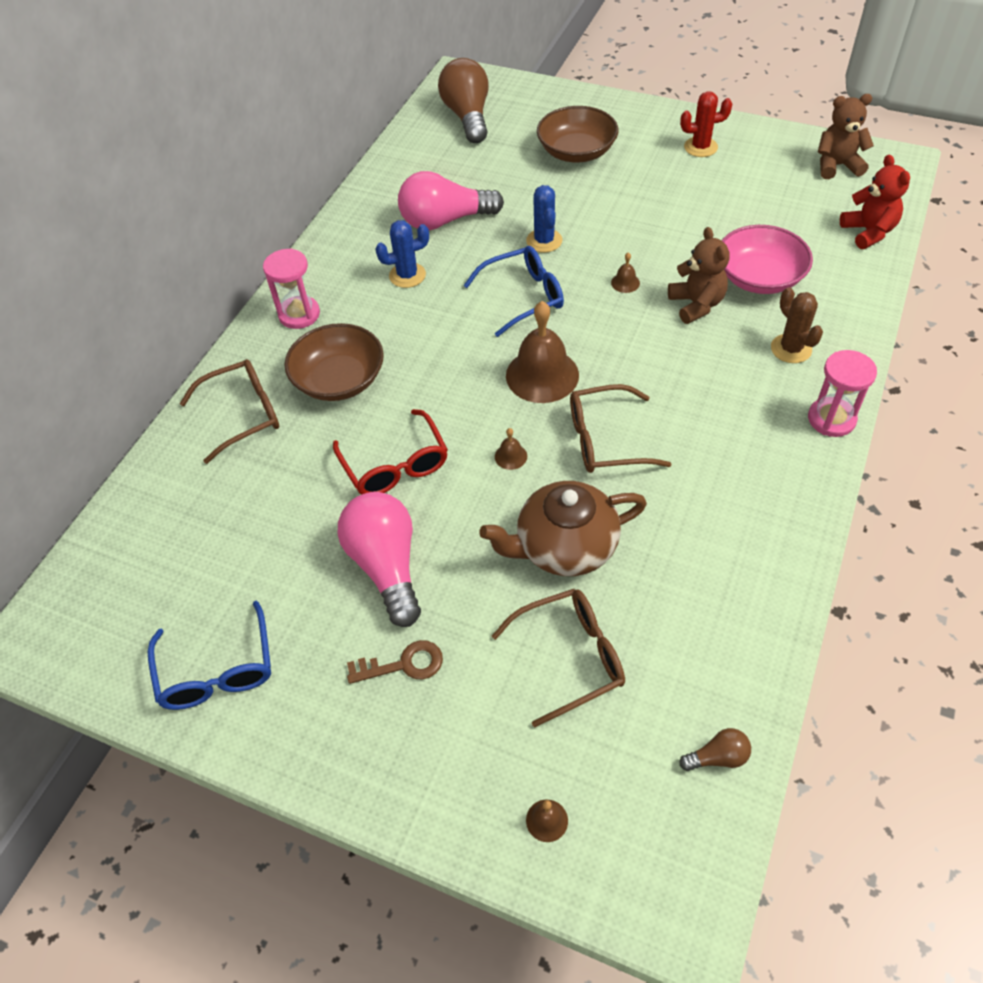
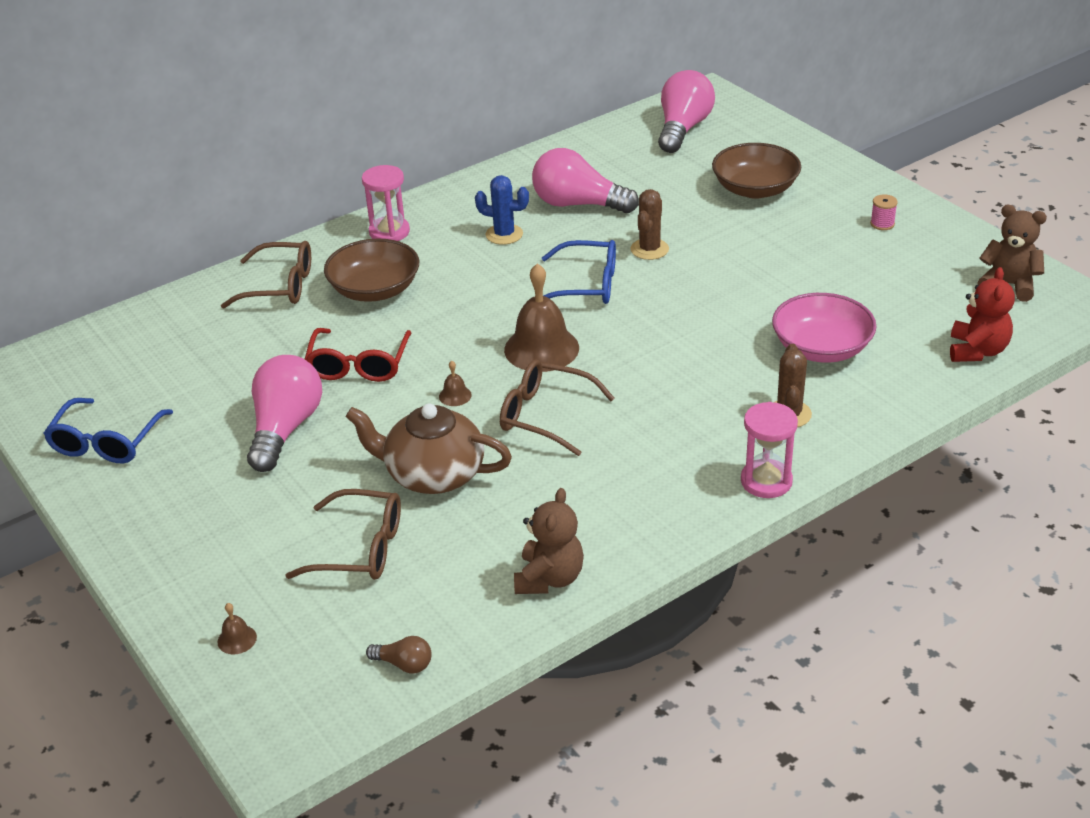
camera: 30 degrees right, 15 degrees down
(403, 664) = (234, 497): brown key -> none
(468, 116) = (683, 129): brown light bulb -> pink light bulb
(544, 241) = (649, 249): blue cactus -> brown cactus
(625, 283) = (689, 307): brown bell -> none
(696, 304) = (736, 347): brown teddy bear -> brown teddy bear (549, 578)
(700, 147) = (882, 224): red cactus -> pink spool

